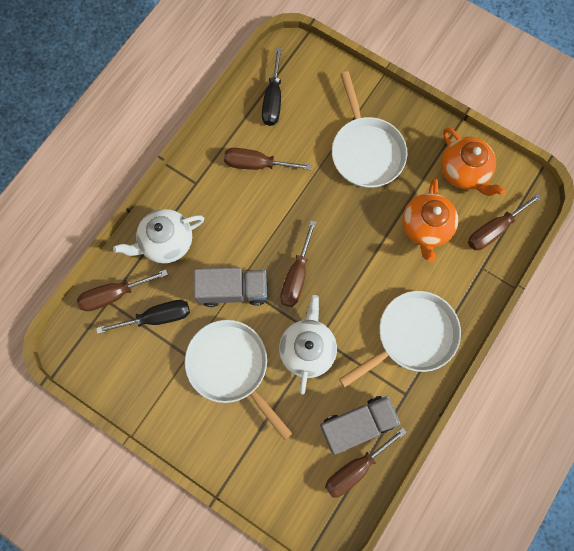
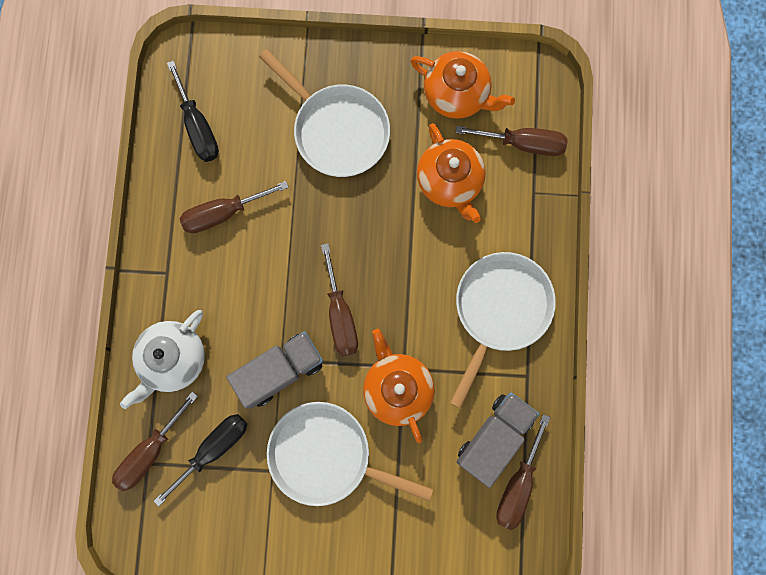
camera: 30 degrees left, 5 degrees up
(307, 348) = (397, 388): white teapot -> orange teapot
(493, 230) = (523, 143): brown screwdriver -> brown screwdriver turned 105 degrees counterclockwise

